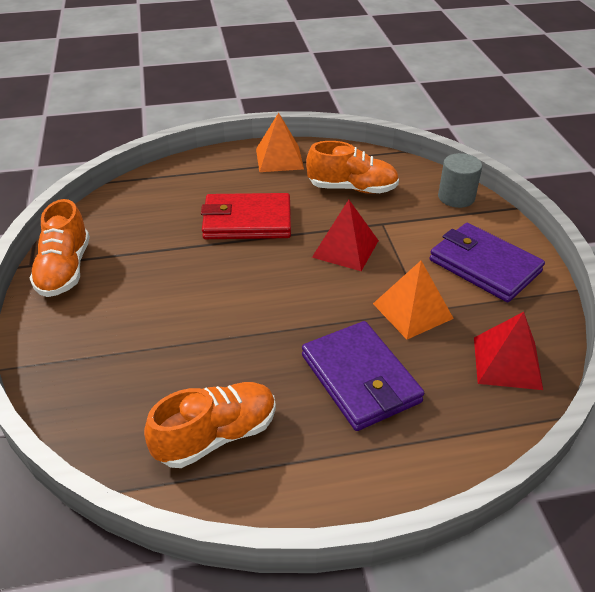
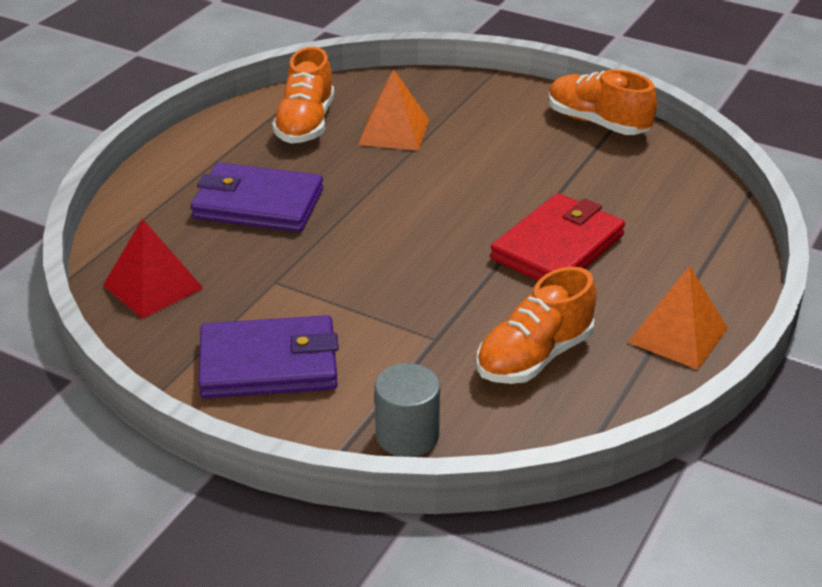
camera: 130 degrees right, 5 degrees down
(345, 248) = (425, 286): red pyramid -> none
(412, 311) = (283, 274): orange pyramid -> orange pyramid (394, 131)

